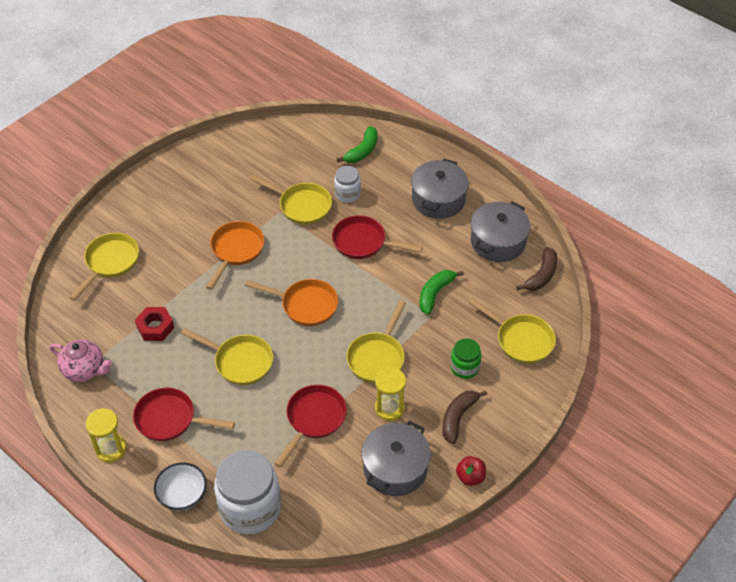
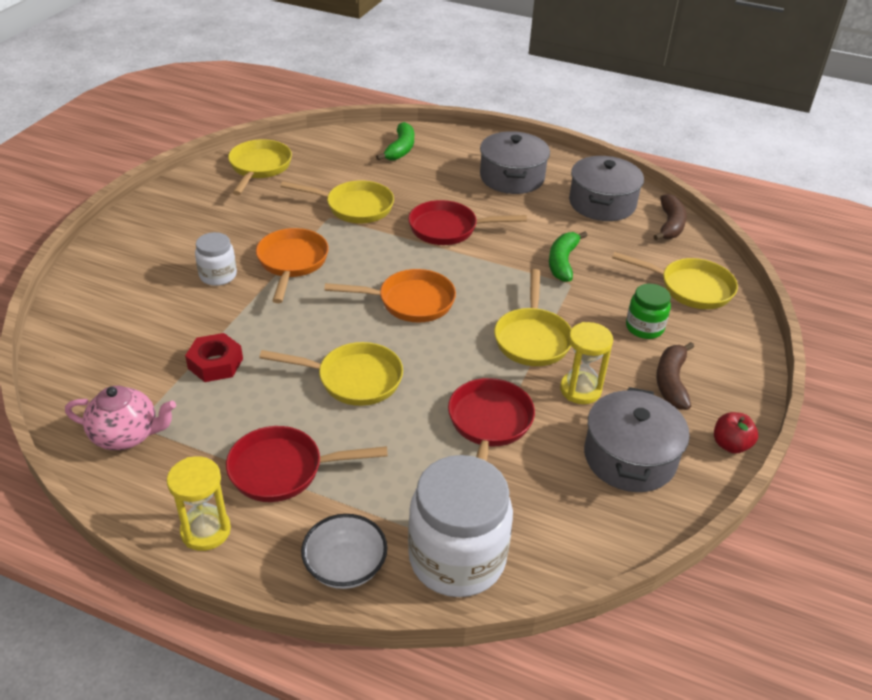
camera: 20 degrees left, 10 degrees down
(110, 263) = (122, 304): yellow pan -> yellow pan (259, 168)
(347, 194) = (404, 188): white jar -> white jar (218, 275)

